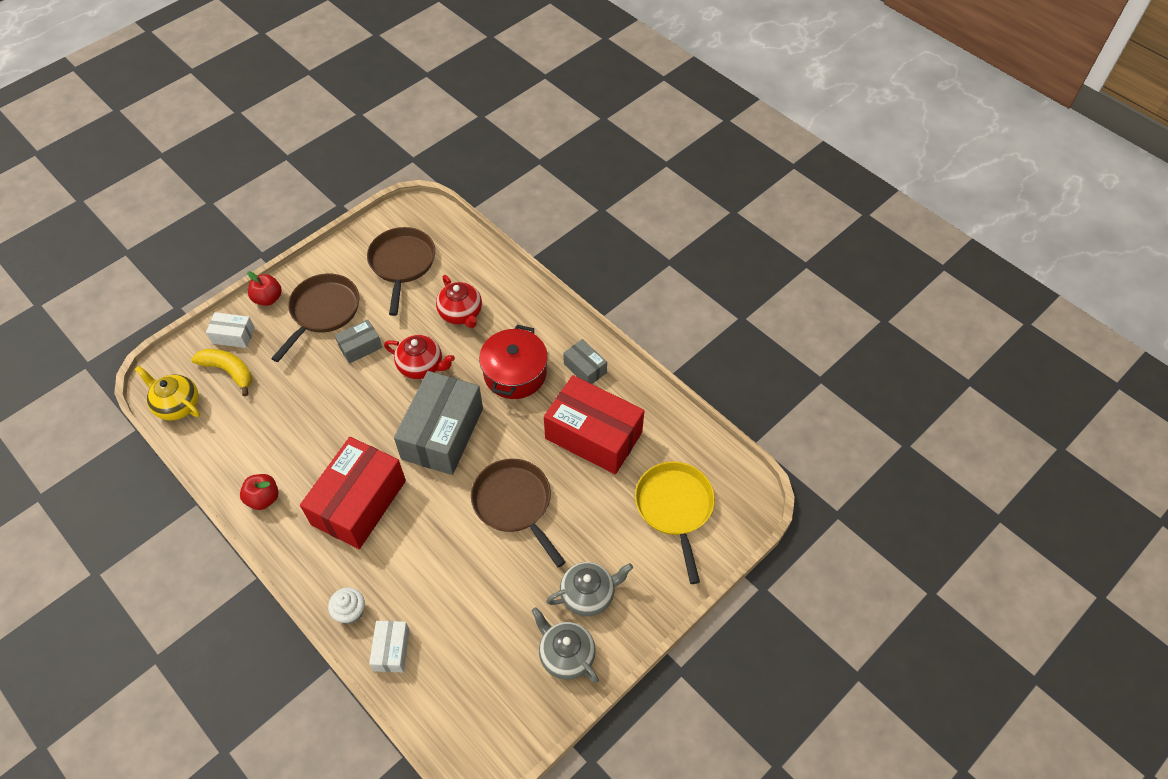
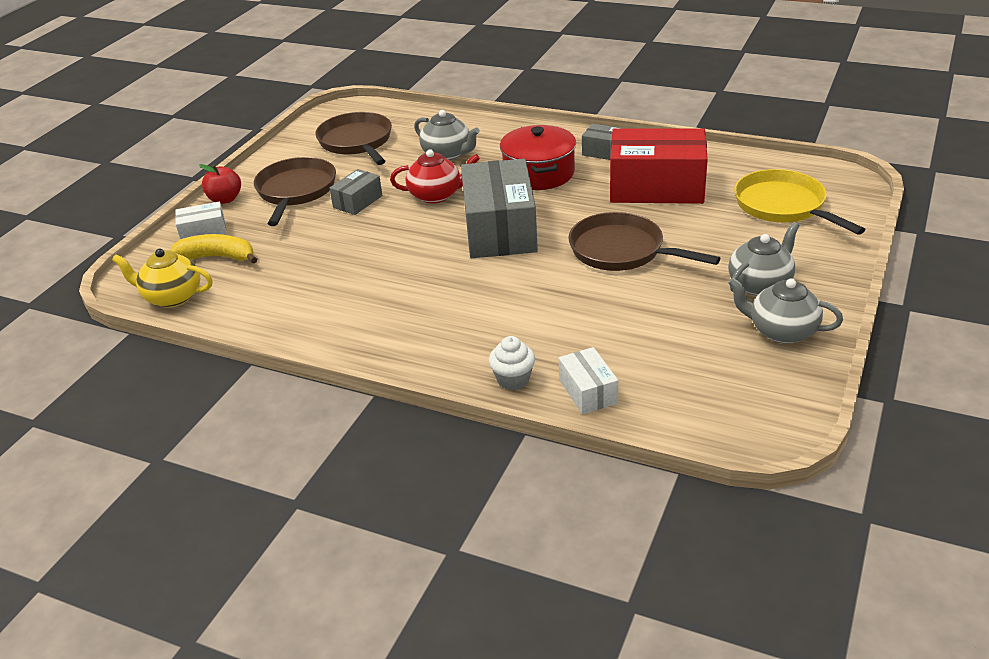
camera: 20 degrees left, 20 degrees down
(263, 498) = (334, 331): red apple -> none
(359, 502) = (450, 300): red box -> none
(461, 313) = (447, 154): red teapot -> grey teapot

